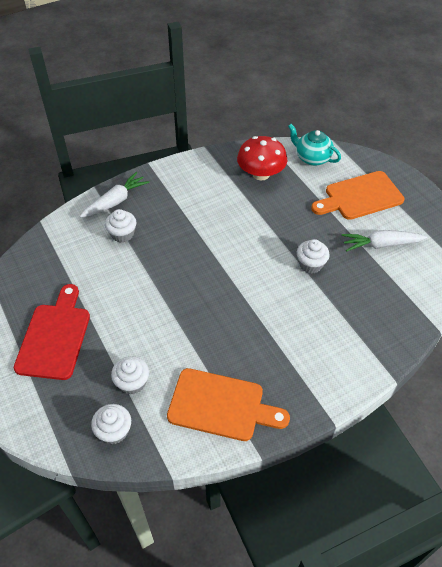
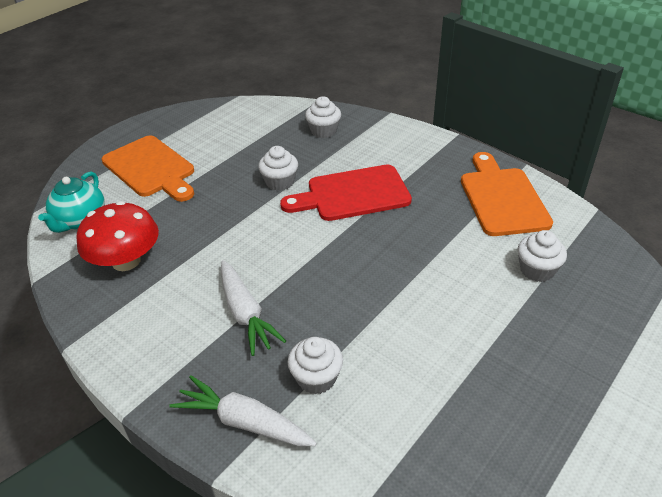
camera: 110 degrees left, 10 degrees down
(54, 337) = (545, 375): red cutting board -> red cutting board (353, 194)
(114, 431) = (601, 262): white cupcake -> white cupcake (323, 131)
(381, 244) = (226, 143): white carrot -> white carrot (245, 314)

